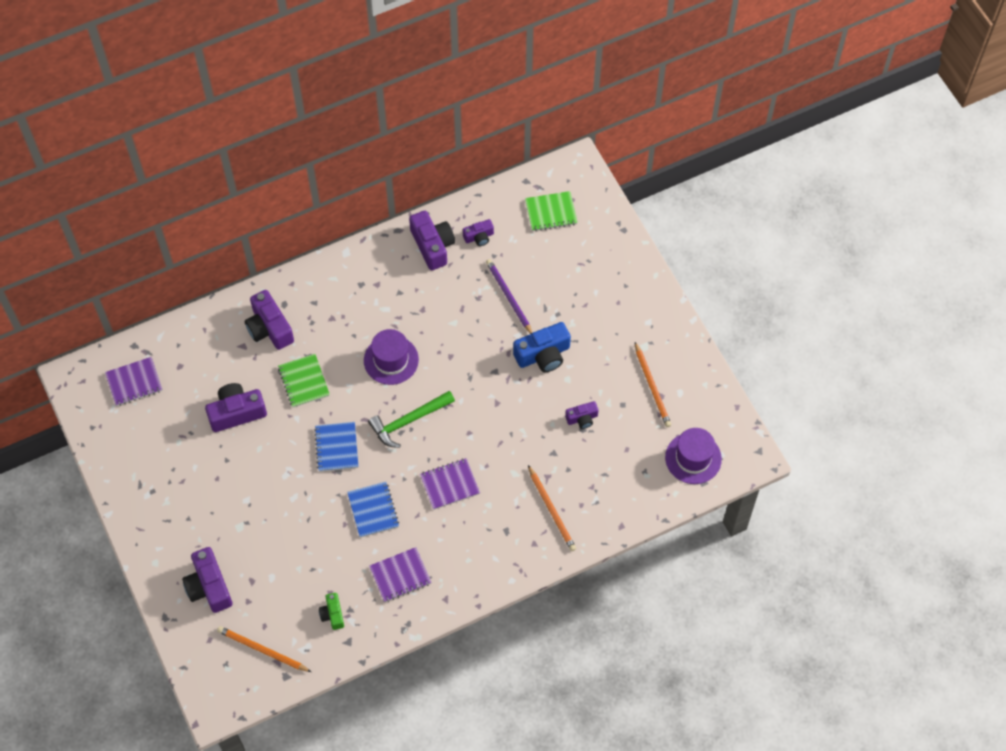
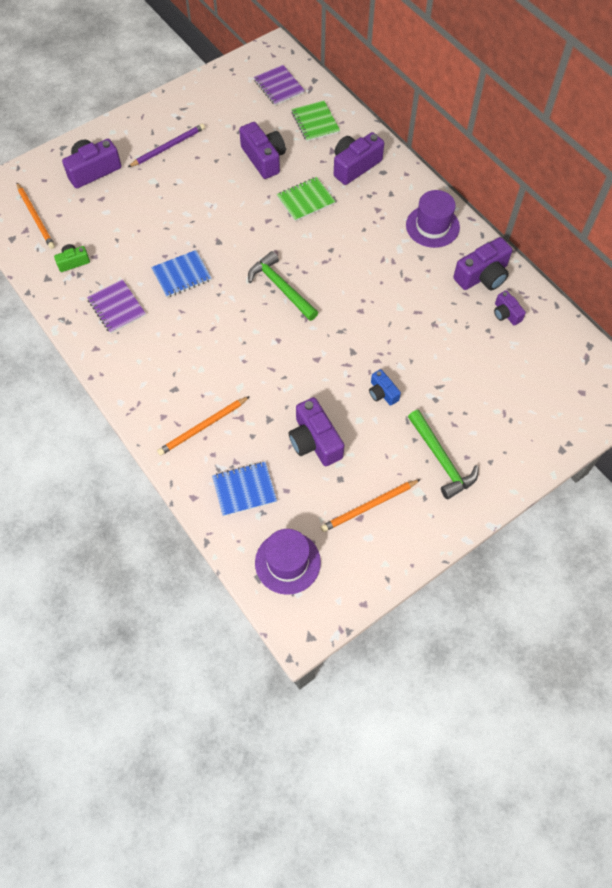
camera: 80 degrees right, 0 degrees up
(262, 650) = (36, 217): orange pencil -> orange pencil turned 135 degrees clockwise
(336, 447) = (242, 236): blue notebook -> blue notebook (244, 489)
(391, 360) = (344, 262): purple hat -> purple hat (432, 226)
(449, 484) = (218, 332): purple notebook -> none
(509, 297) = (443, 351): purple pencil -> purple pencil (168, 147)
(543, 355) = (382, 393): blue camera -> blue camera, size x0.56
(551, 212) = (559, 375): green notebook -> green notebook (315, 122)
(582, 418) = (315, 441): purple camera -> purple camera, size x1.78
(617, 322) = (441, 460): none -> green hammer

